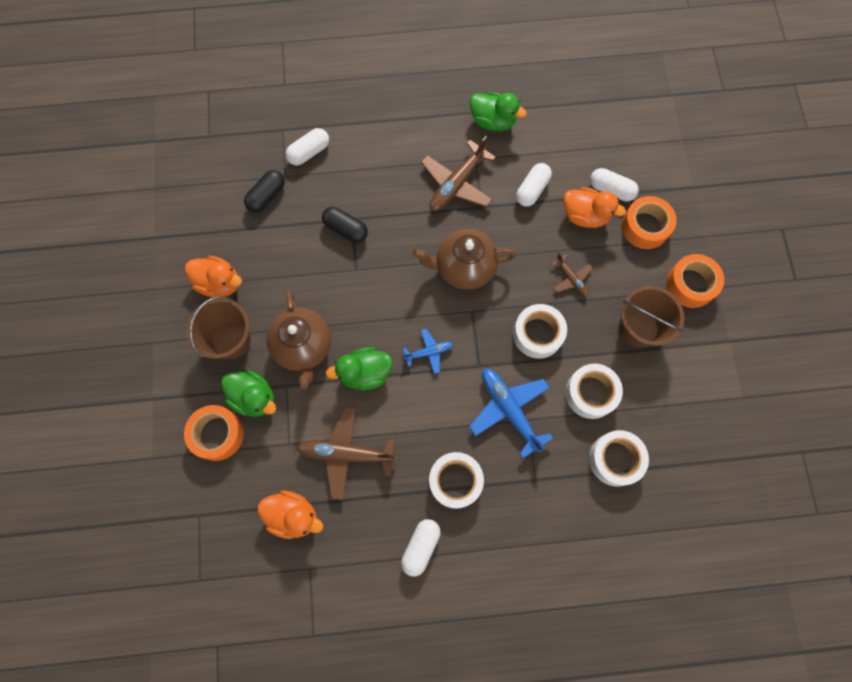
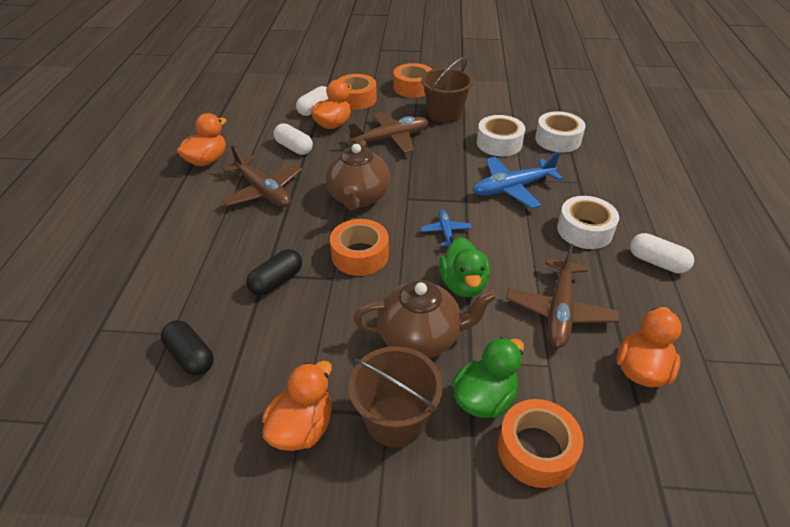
camera: 80 degrees left, 30 degrees down
(309, 152) = (151, 305): white capsule -> none
(386, 285) = (360, 255): none -> orange tape
(493, 121) = (207, 160): green duck -> orange duck
(537, 334) = (439, 163): white tape -> none
(571, 279) = (391, 139): brown plane -> brown plane, size x1.86

